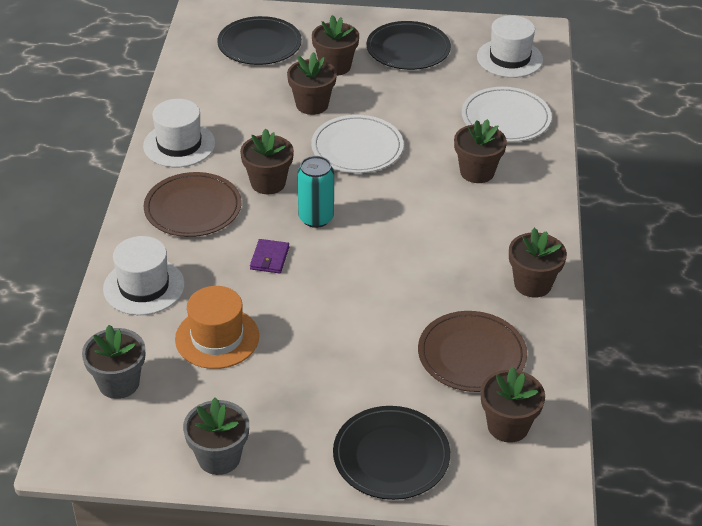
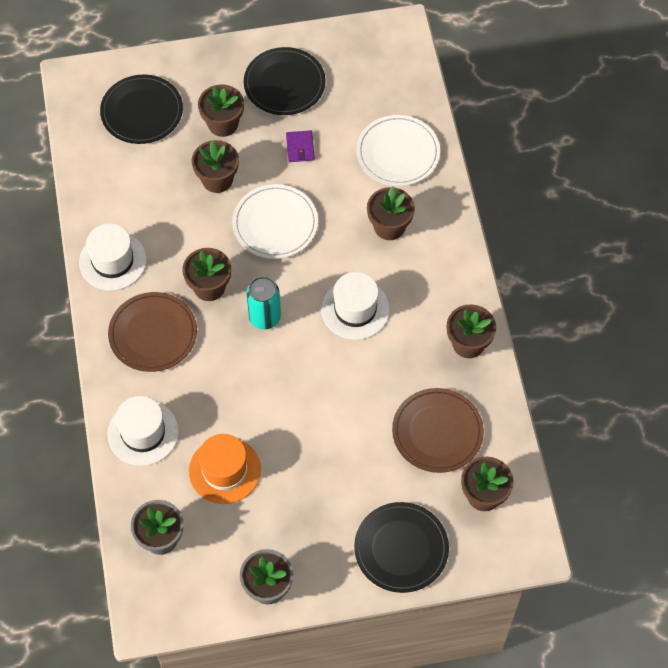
camera: 15 degrees left, 20 degrees up
(269, 258) = (239, 373): purple wallet -> purple wallet (300, 147)
(509, 58) = (382, 73): white hat -> white hat (355, 309)

